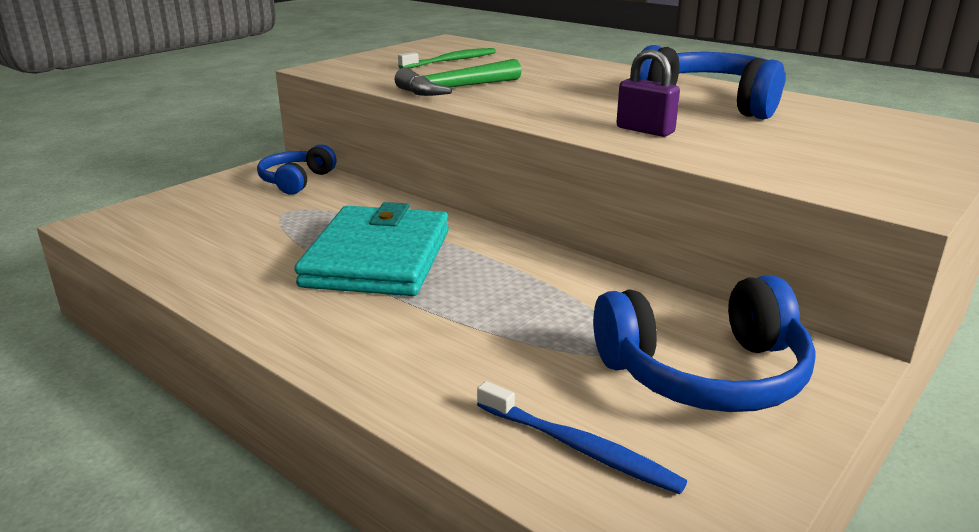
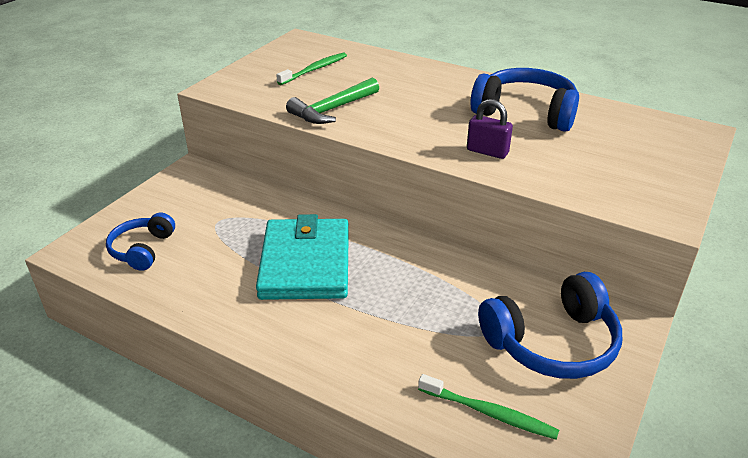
camera: 10 degrees left, 10 degrees up
(296, 181) = (212, 187): blue headphones -> blue headphones (142, 249)
(579, 447) = (489, 413): blue toothbrush -> green toothbrush

